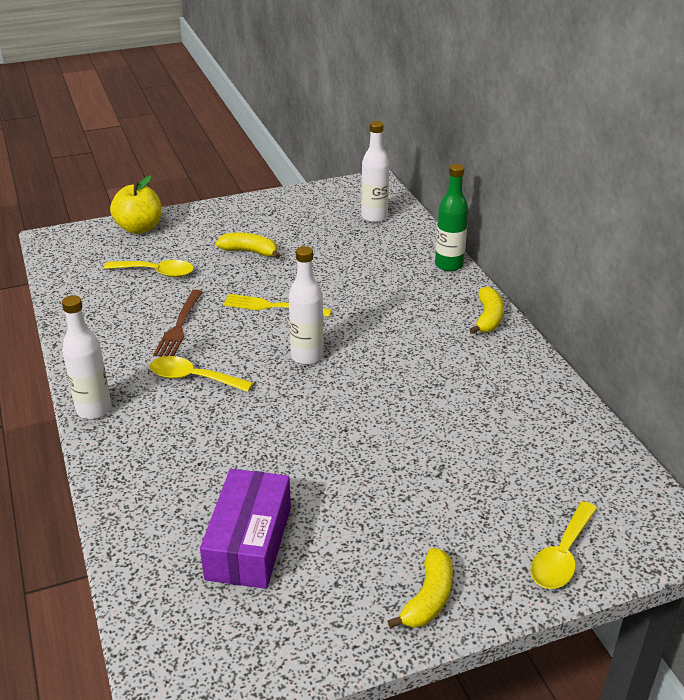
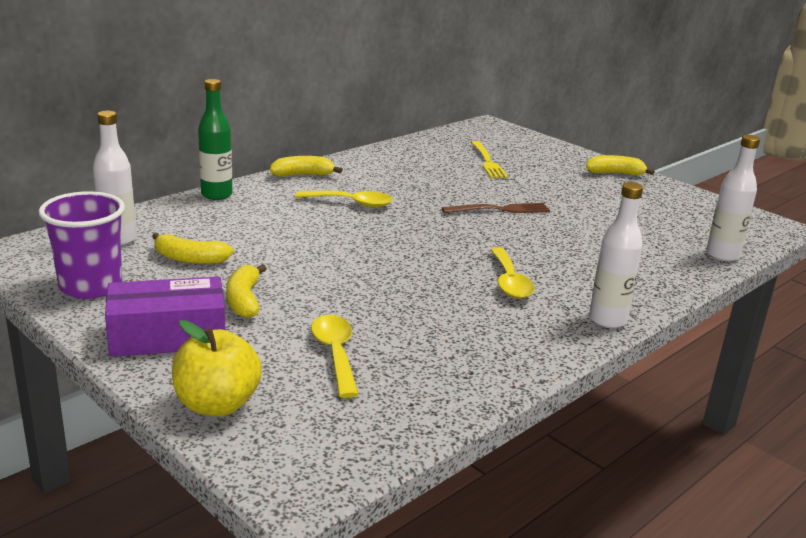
camera: 115 degrees left, 10 degrees down
(179, 327) = (436, 309): brown fork -> brown fork (500, 209)
(249, 542) = (648, 224): purple box -> purple box (168, 336)
(272, 306) = (356, 266): yellow fork -> yellow fork (488, 162)
(305, 204) = (91, 286): none -> purple cup
(307, 356) = (425, 236): white bottle -> white bottle (722, 255)
(326, 239) = (190, 259): none -> yellow banana
(561, 555) = (539, 147): yellow spoon -> yellow spoon (351, 203)

